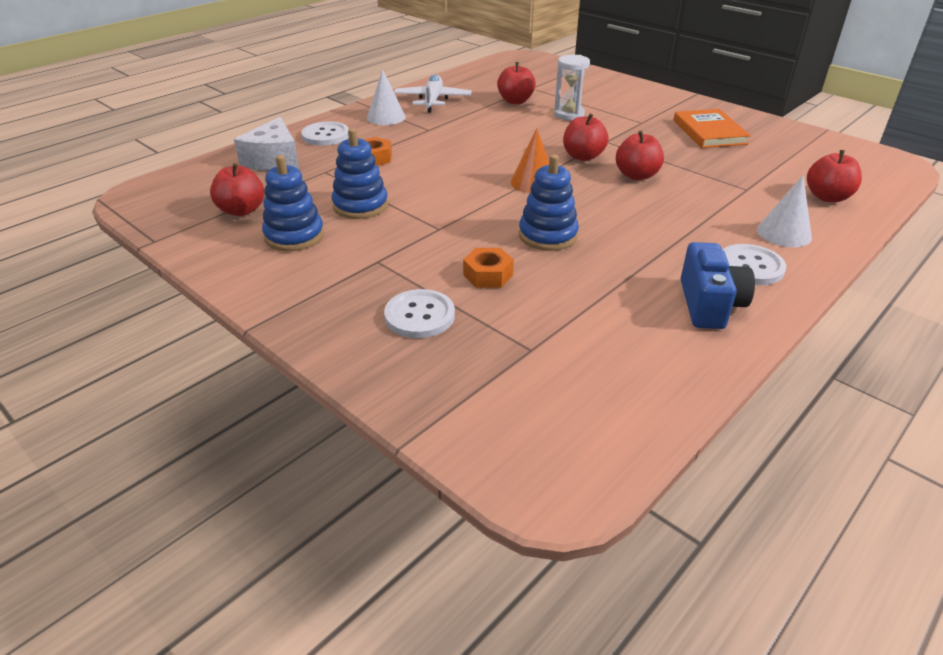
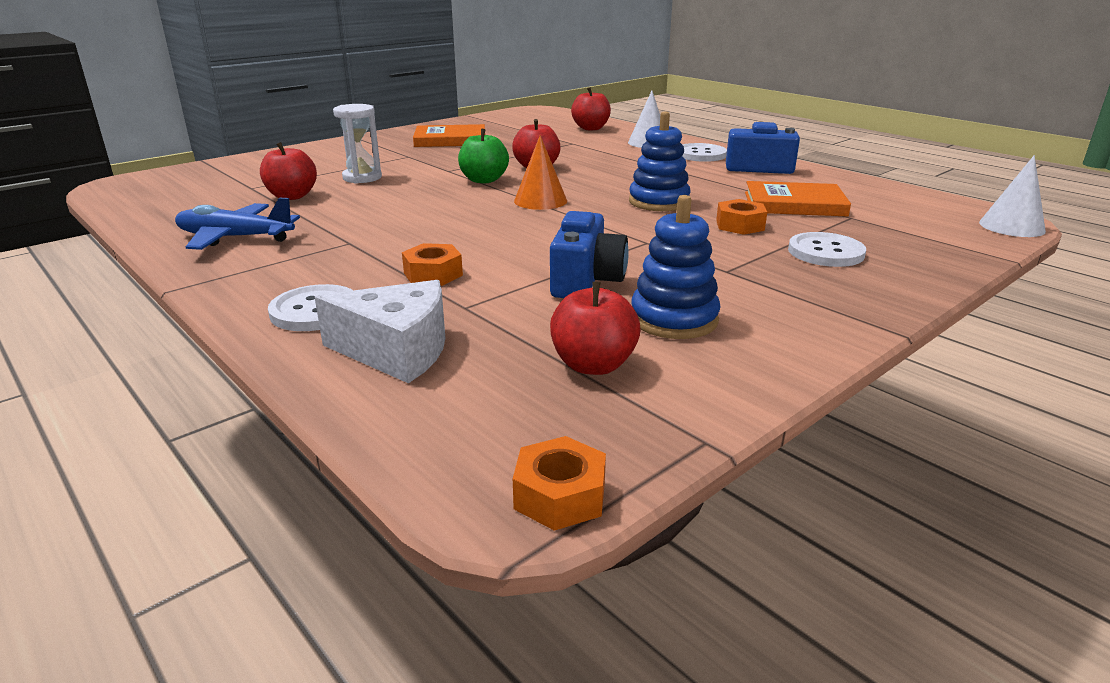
camera: 85 degrees left, 10 degrees down
(132, 206) = (560, 495): none -> orange nut
(360, 205) = (586, 281): blue stacking toy -> blue camera
(386, 117) = (274, 267): white cone -> white cone (1011, 226)
(433, 100) = (235, 238): white plane -> blue plane
(566, 315) = (794, 204): none -> orange book
(583, 156) = (484, 180): red apple -> green apple

